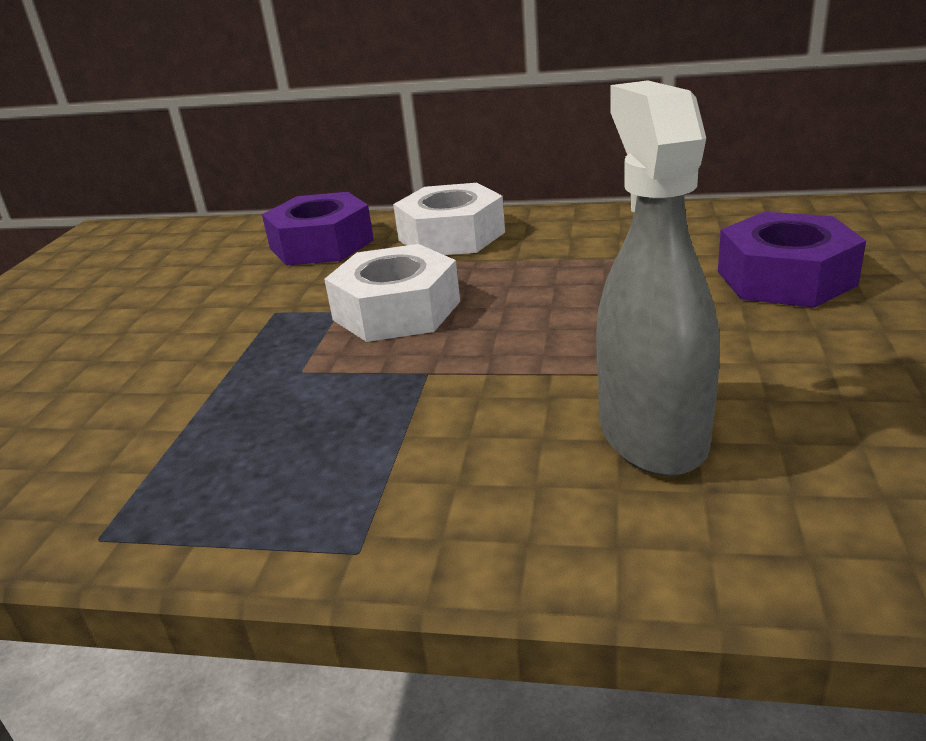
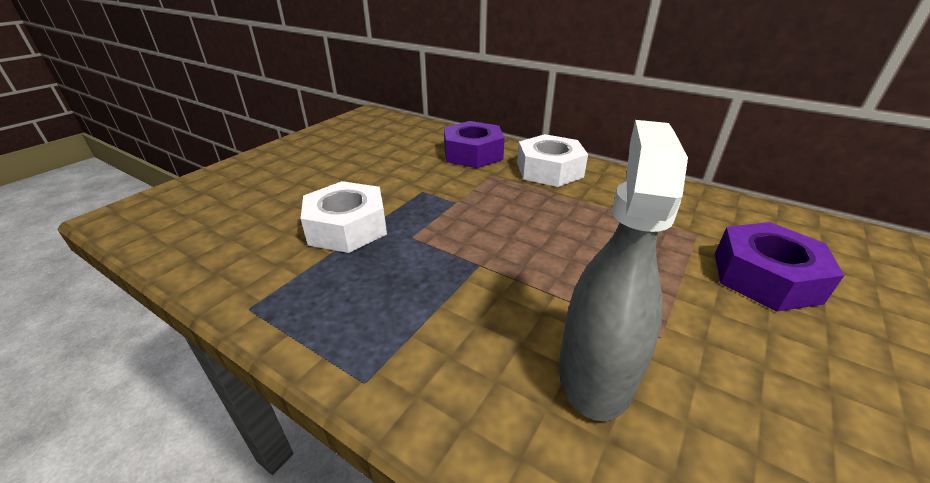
camera: 20 degrees right, 5 degrees up
(396, 310) = (487, 213): white nut -> white nut (347, 227)

